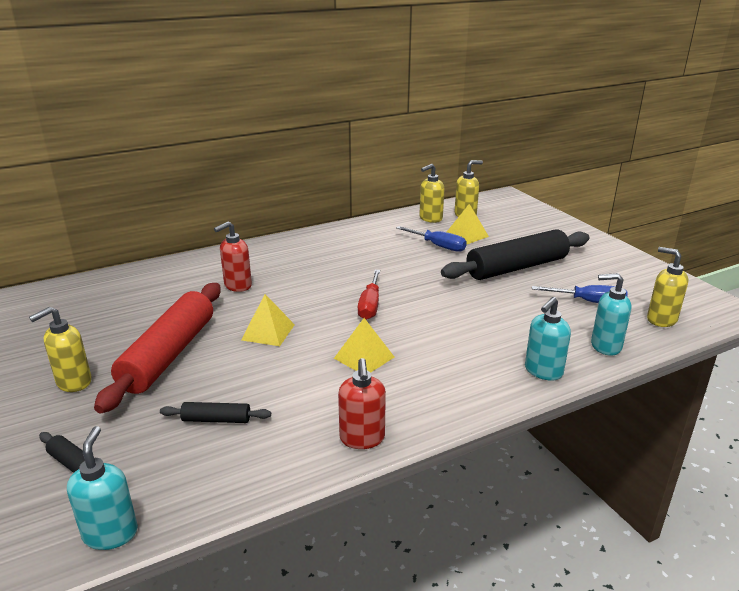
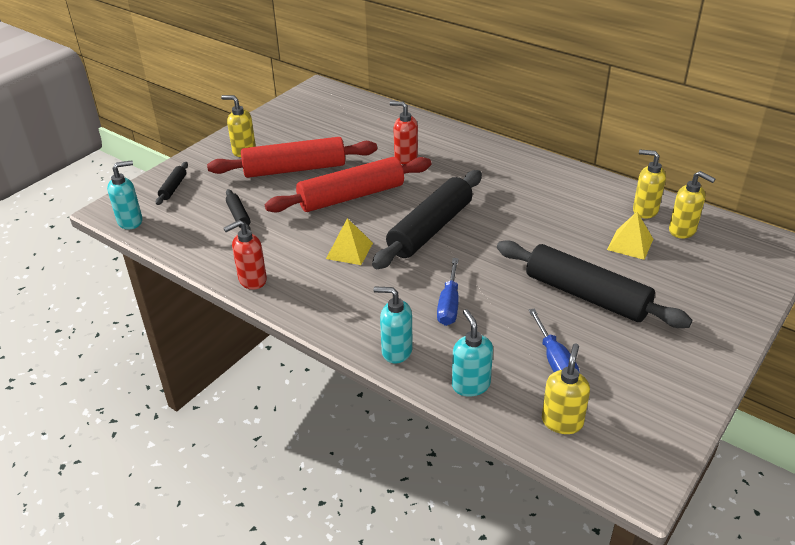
camera: 65 degrees right, 10 degrees up
(268, 332) = (351, 196): yellow pyramid -> red rolling pin
(370, 305) = (430, 229): red screwdriver -> black rolling pin
(438, 246) = (583, 233): blue screwdriver -> blue screwdriver (449, 304)

